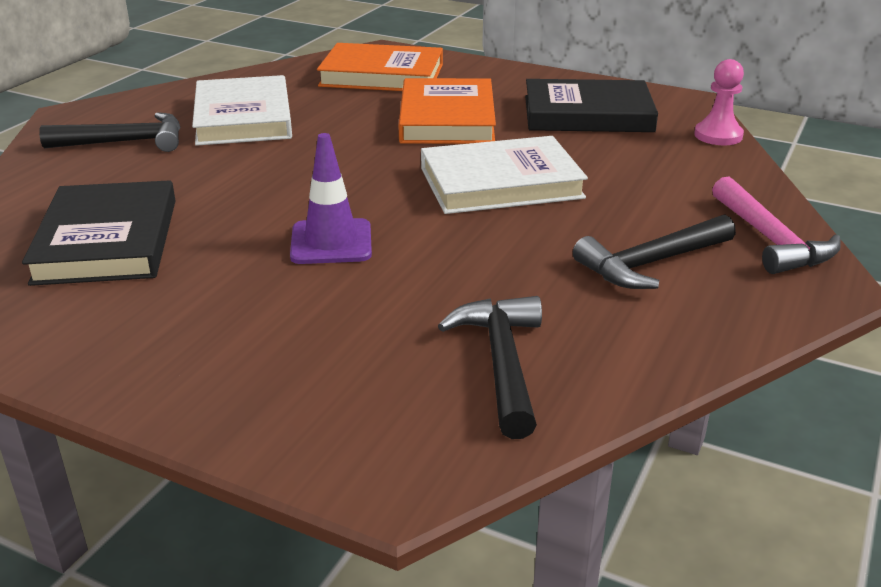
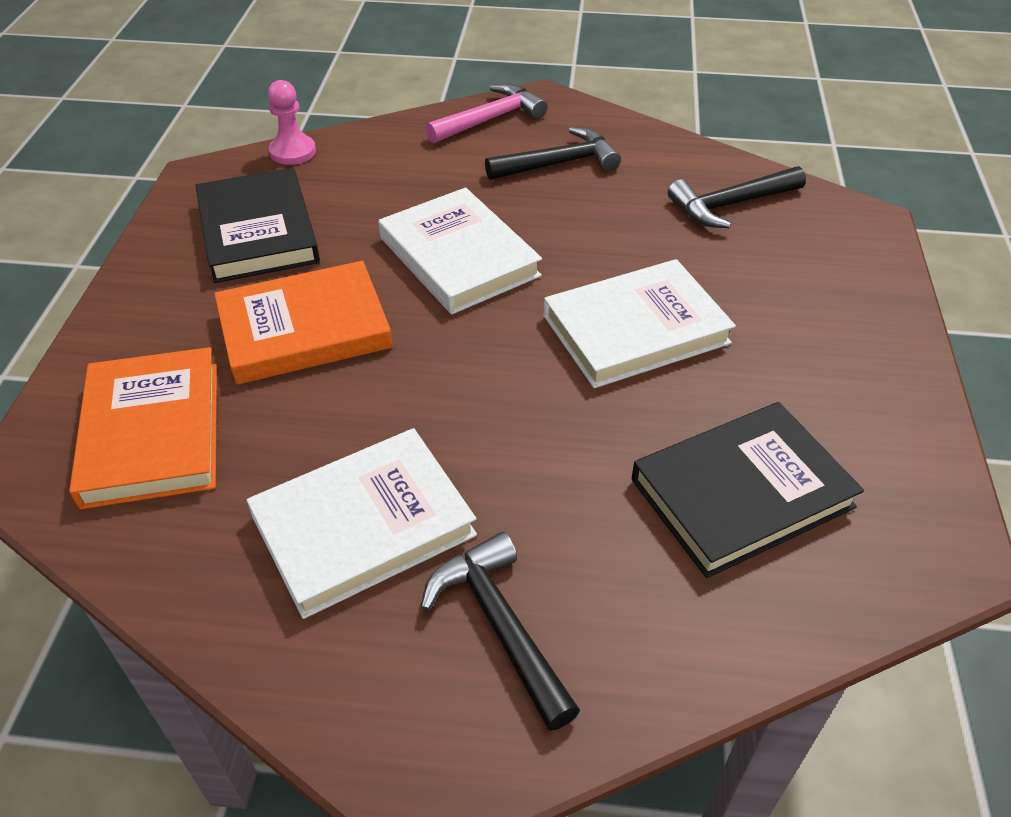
camera: 110 degrees left, 15 degrees up
(331, 242) = (635, 329): purple traffic cone -> white book
(650, 264) = (559, 163): black hammer -> black hammer turned 60 degrees counterclockwise

